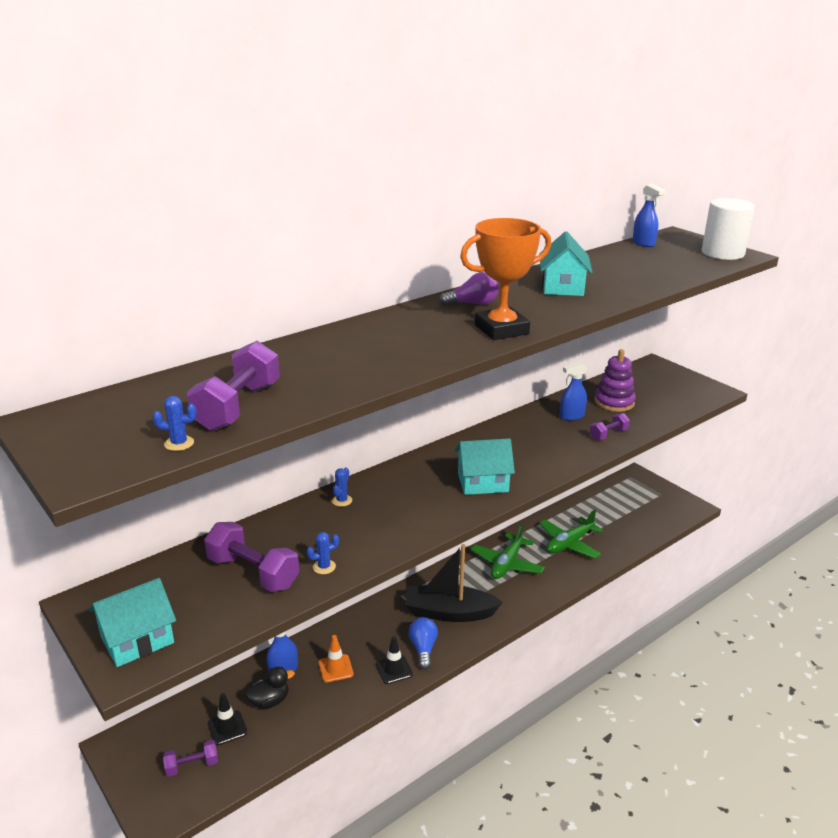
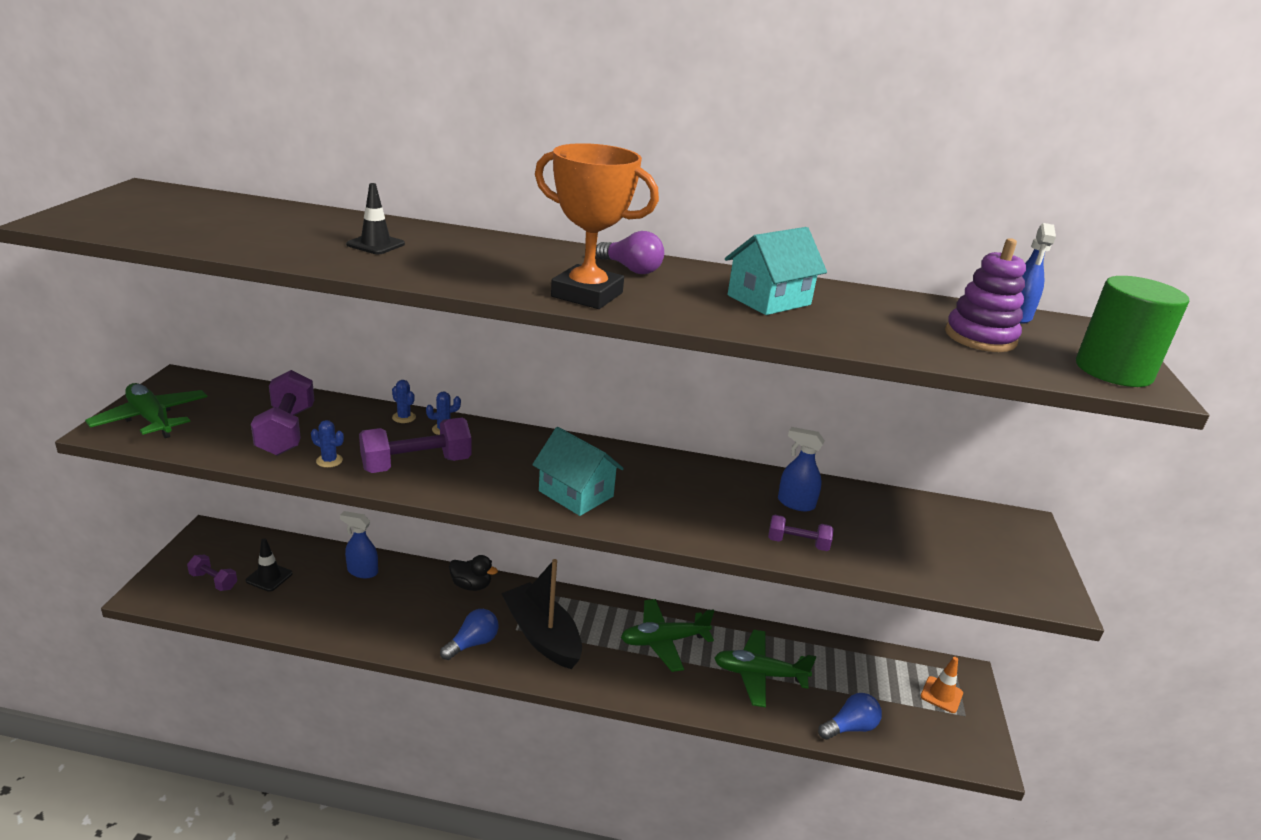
camera: 45 degrees right, 0 degrees up
(137, 640) = (151, 419): turquoise house -> green plane
(179, 443) = (149, 233): blue cactus -> blue cactus (404, 417)
(237, 407) = (243, 235): purple dumbbell -> purple dumbbell (416, 464)
(269, 701) = (318, 584): black duck -> black duck (471, 585)
(335, 668) = (393, 601): orange traffic cone -> orange traffic cone (941, 695)
(394, 669) = (425, 638): black traffic cone -> black traffic cone (375, 244)
(614, 402) = (878, 523): purple stacking toy -> purple stacking toy (980, 337)
(636, 536) = (850, 727): none -> blue light bulb
(722, 253) = (1113, 371): white cylinder -> green cylinder

